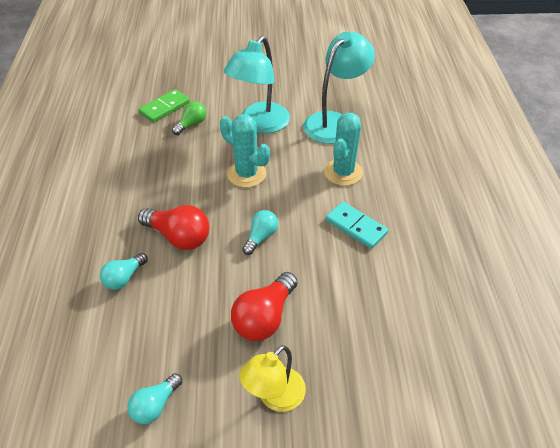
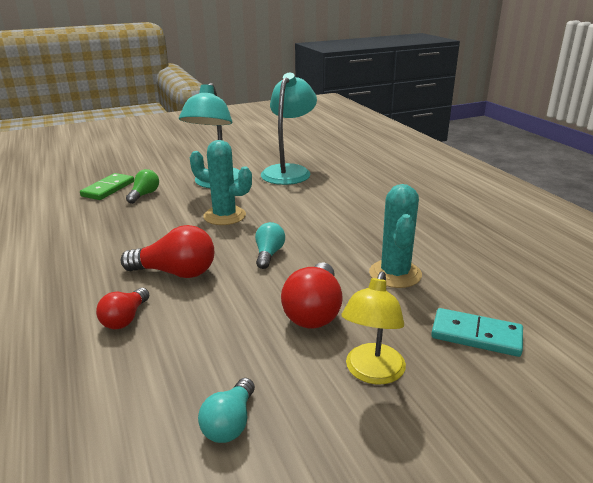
camera: 20 degrees left, 20 degrees down
(124, 278) = (125, 319): turquoise light bulb -> red light bulb
(343, 172) = (320, 198): turquoise cactus -> turquoise cactus (395, 274)
(356, 226) = (359, 229): turquoise domino -> turquoise domino (476, 335)

